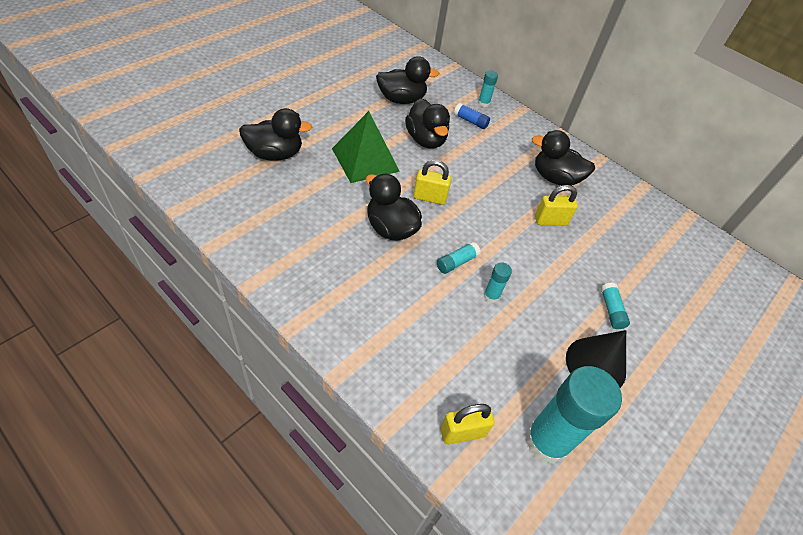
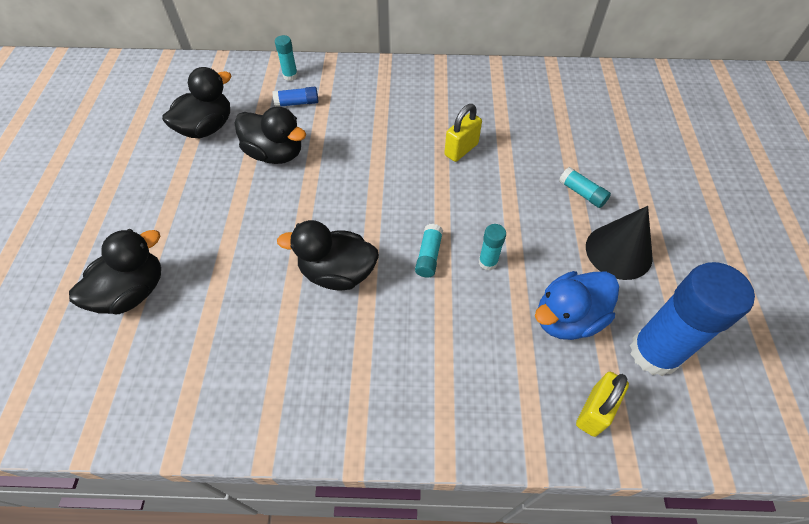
camera: 35 degrees left, 5 degrees up
(365, 159) = (238, 221): green pyramid -> none
(429, 198) = (340, 211): yellow padlock -> none
(508, 369) = (568, 318): none -> blue duck
(547, 441) = (654, 352): turquoise glue stick -> blue glue stick
(555, 178) = (424, 105): black duck -> none

